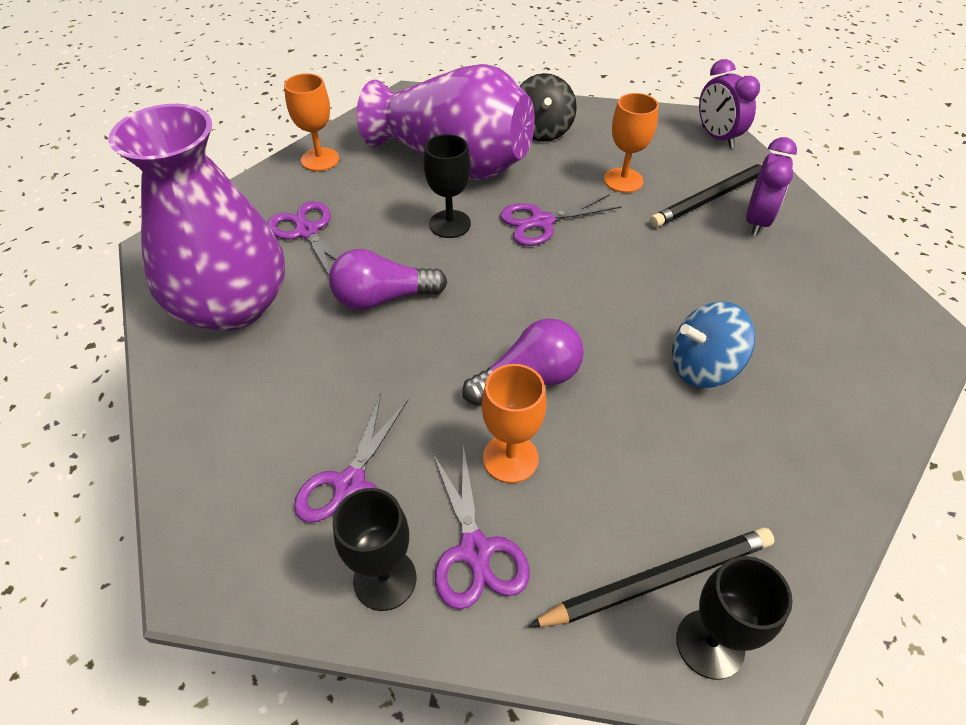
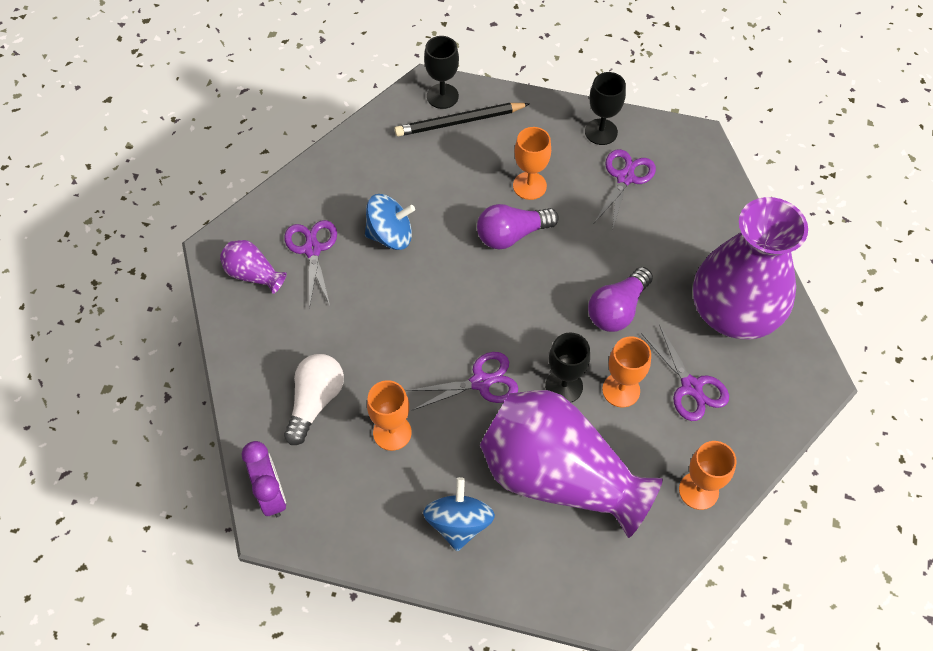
camera: 175 degrees left, 10 degrees up
(383, 298) = (617, 309): purple light bulb -> purple light bulb turned 135 degrees clockwise
(386, 224) = (621, 390): none -> orange goblet
(475, 550) = (553, 141): purple scissors -> purple scissors (312, 249)
(542, 130) = (459, 523): black spinning top -> blue spinning top
(712, 197) = (315, 401): black pencil -> white light bulb
(756, 221) = (288, 368): purple clock -> none
(859, 306) = (253, 274): none -> purple vase

